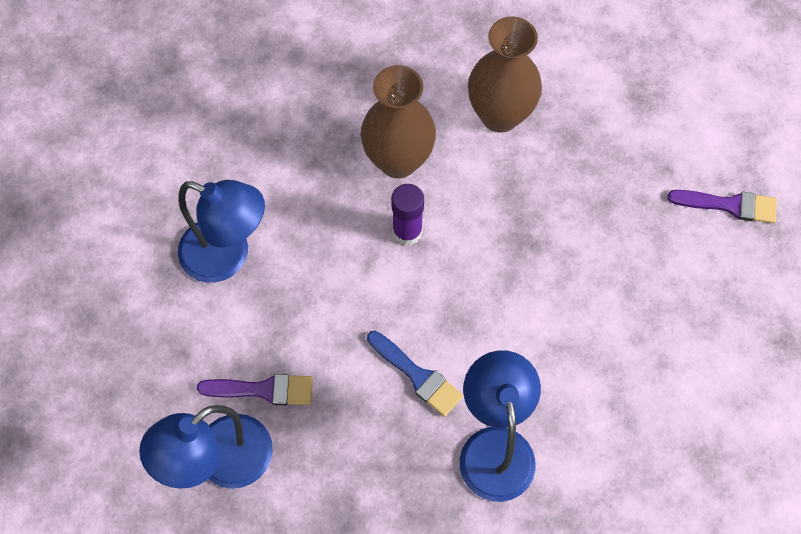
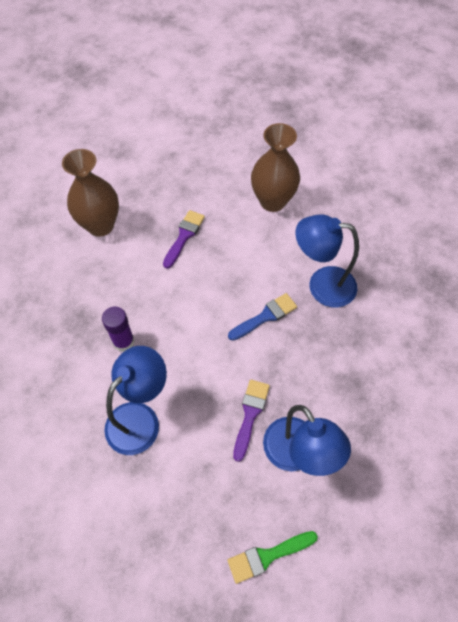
camera: 75 degrees left, 5 degrees down
(88, 453) = (267, 556): none -> green brush
(398, 160) = (108, 291): brown vase -> brown vase (272, 201)
(407, 231) = (163, 298): purple glue stick -> purple glue stick (123, 341)
(729, 205) = (206, 133): purple brush -> purple brush (184, 236)

